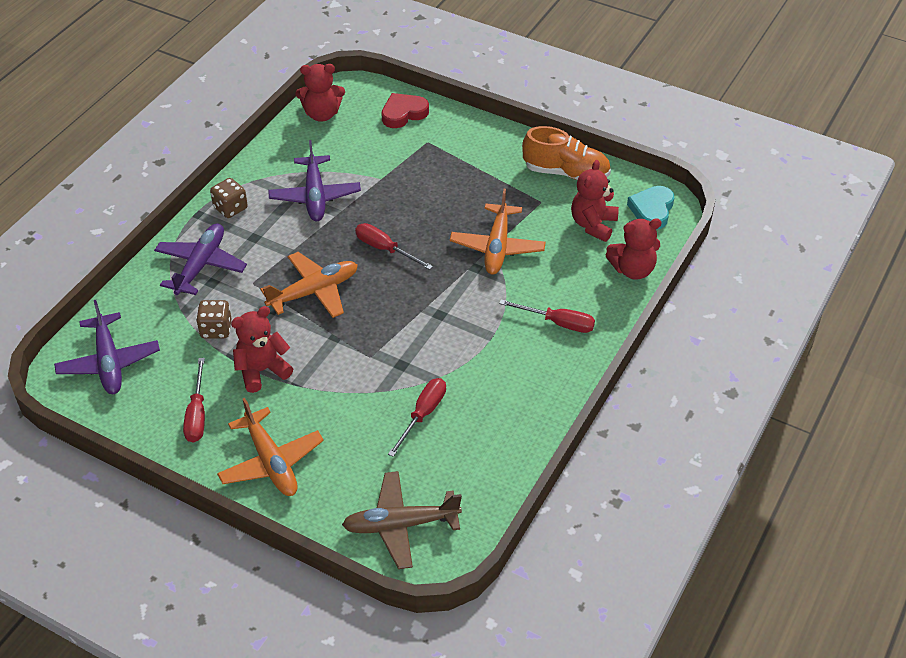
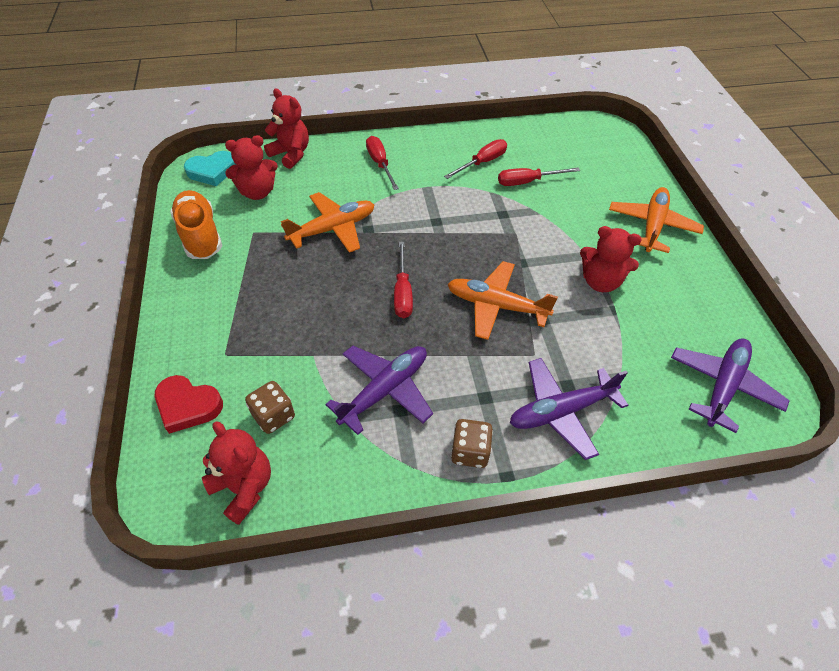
camera: 130 degrees left, 5 degrees up
(197, 414) = (678, 289): red screwdriver -> red screwdriver (482, 163)
(216, 329) = (605, 340): brown dice -> brown dice (274, 416)
(400, 525) = (608, 149): brown plane -> none

